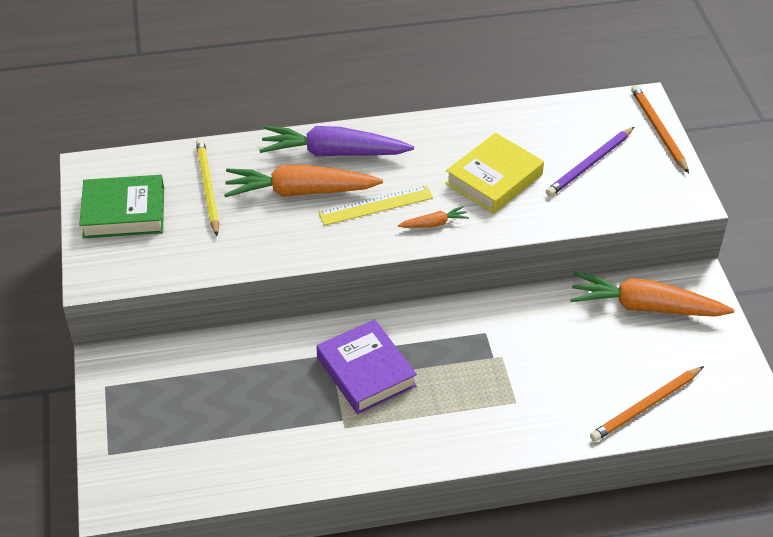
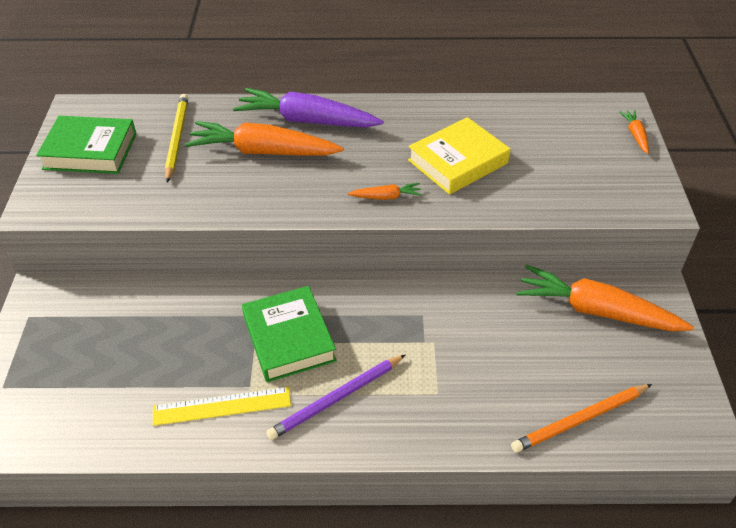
camera: 10 degrees right, 0 degrees up
(366, 372) = (289, 338): purple book -> green book
(376, 205) = (333, 173): yellow ruler -> yellow ruler (222, 406)
(589, 164) = (559, 159): purple pencil -> purple pencil (336, 399)
(658, 130) = (635, 135): orange pencil -> orange carrot

